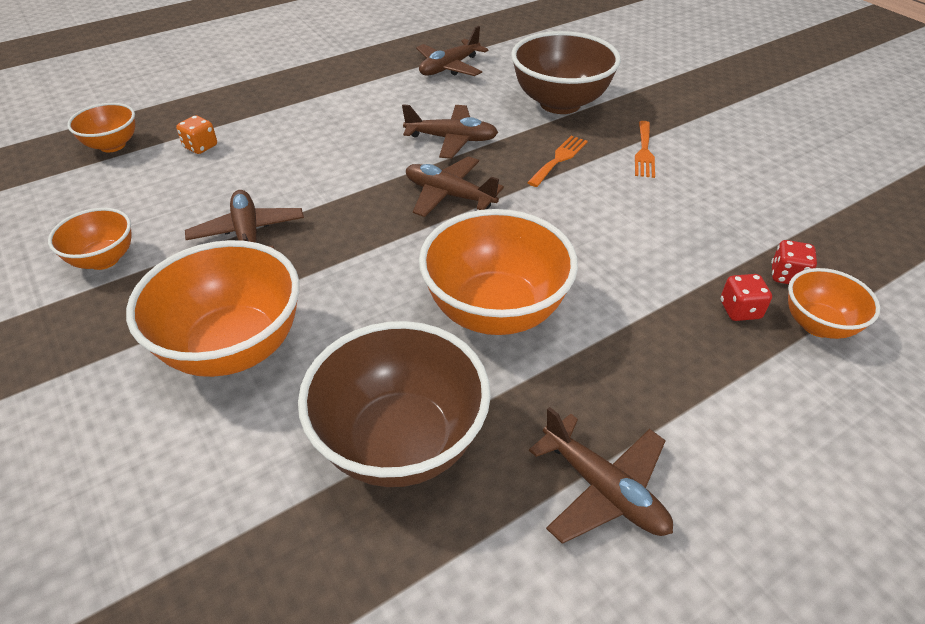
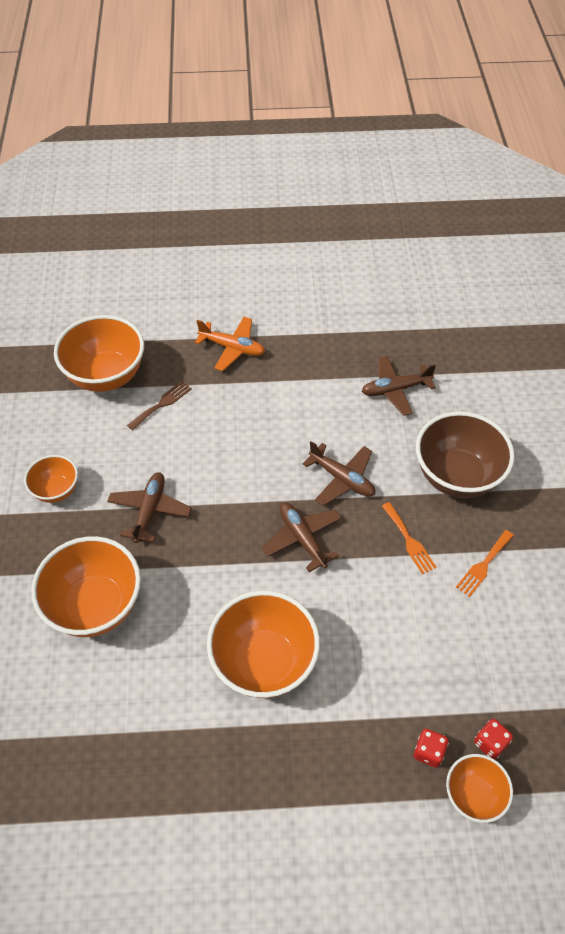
camera: 30 degrees right, 10 degrees up
(112, 145) = (106, 376): orange bowl -> orange bowl, size x1.82
(201, 147) = (162, 404): orange dice -> brown fork
(255, 86) = (232, 348): none -> orange plane
(400, 442) = (148, 728): brown bowl -> none
(559, 159) = (409, 540): orange fork -> orange fork turned 90 degrees clockwise
(603, 489) = (238, 826): brown plane -> none

